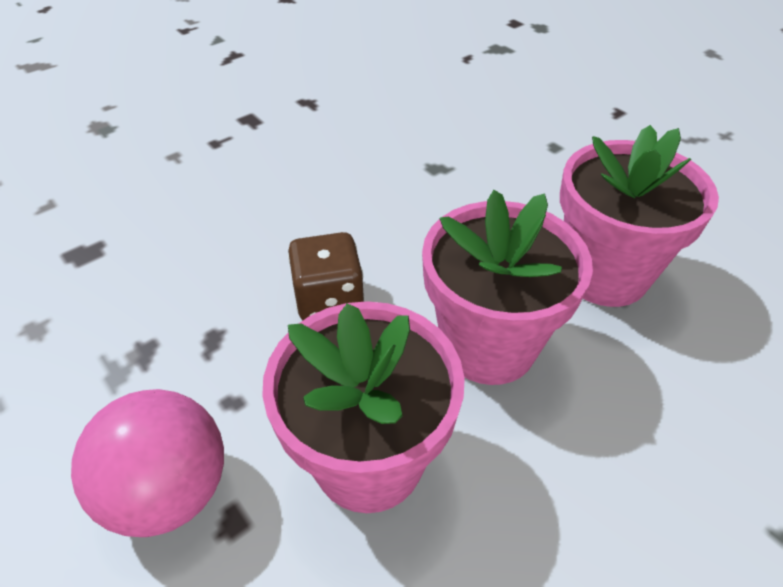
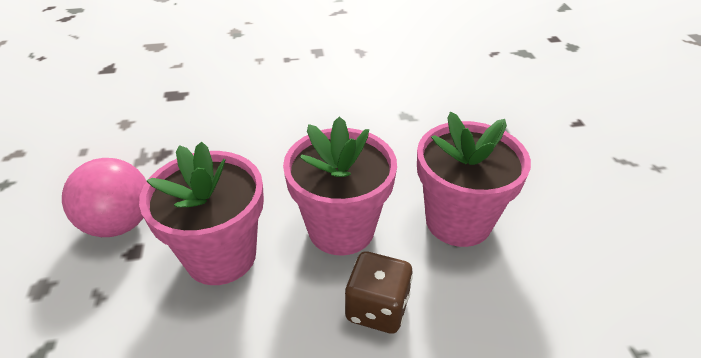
camera: 30 degrees right, 5 degrees down
(329, 300) = (273, 166): brown dice -> brown dice (377, 308)

